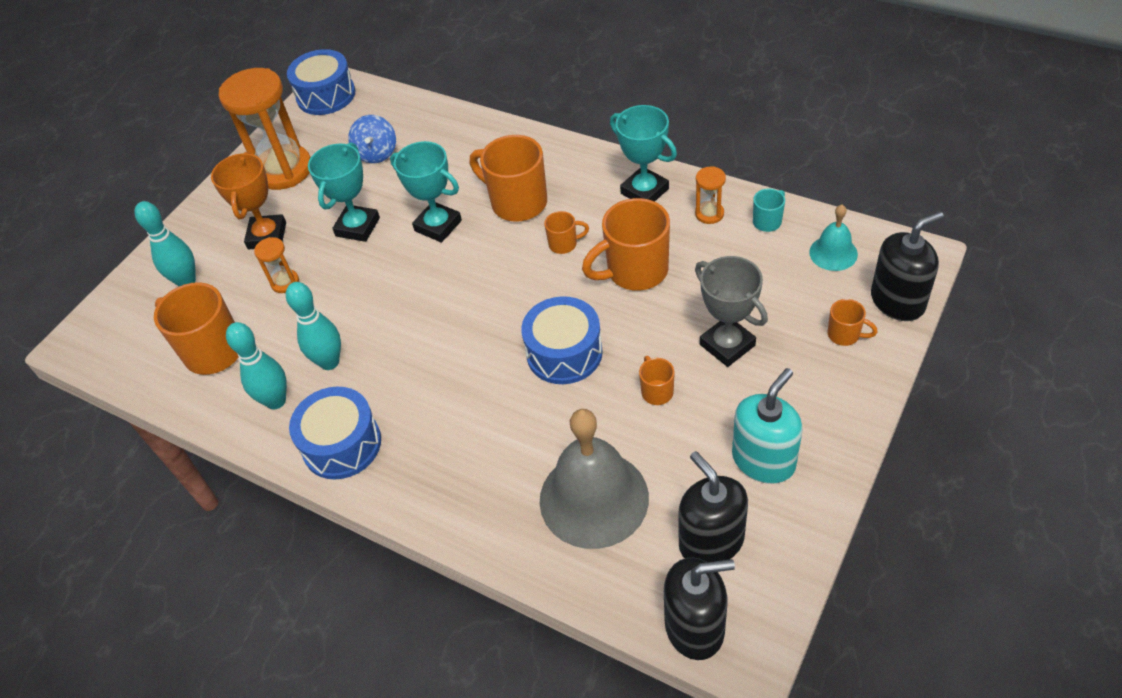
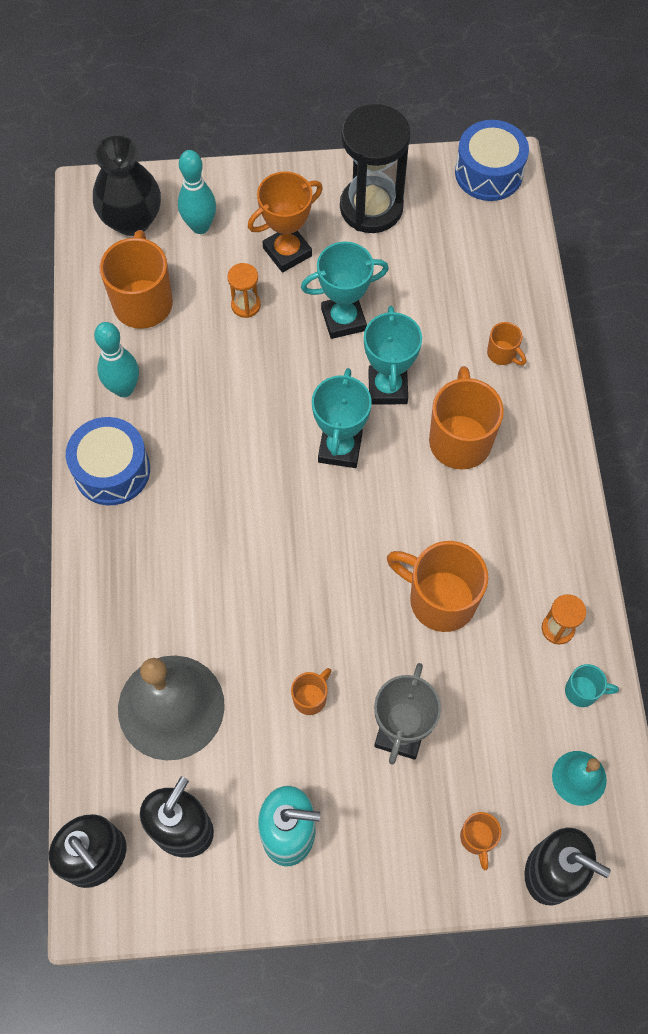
camera: 50 degrees right, 15 degrees up
(132, 325) = (132, 220): none -> black vase
(284, 170) = (371, 207): orange hourglass -> black hourglass
(329, 362) = (185, 402): turquoise bowling pin -> none
(376, 153) = (443, 272): blue spinning top -> none
(564, 244) = (434, 514): orange mug -> orange mug (502, 354)
(564, 353) = (307, 592): blue drum -> none
(644, 191) = (549, 549): turquoise trophy -> turquoise trophy (340, 448)

